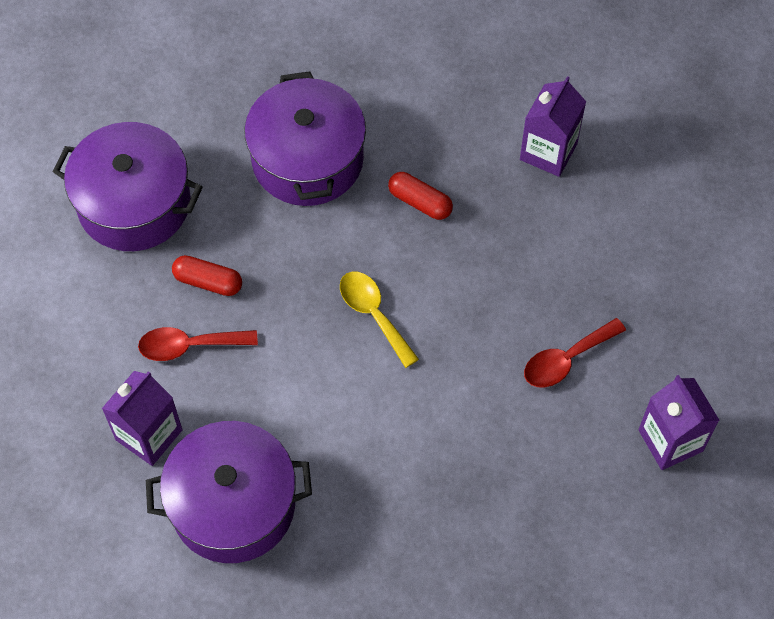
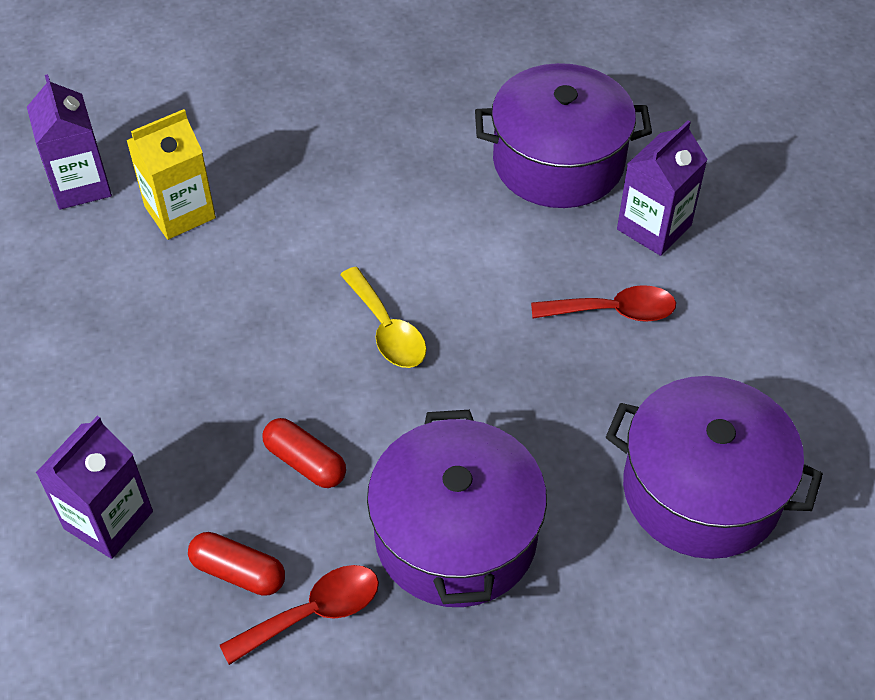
camera: 175 degrees left, 10 degrees down
(208, 282) = (593, 382): red capsule -> red capsule (238, 572)
(566, 360) = (168, 266): red spoon -> red spoon (314, 613)
(572, 417) = (180, 212): none -> yellow carton

